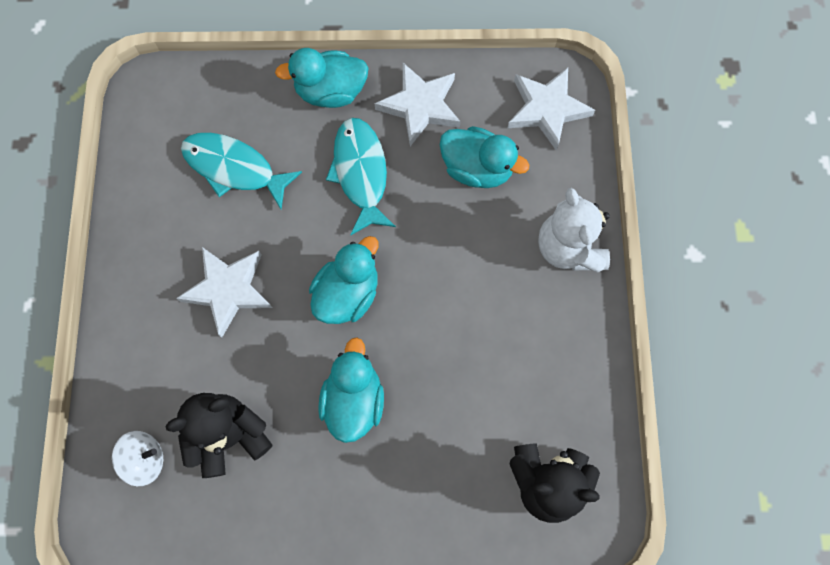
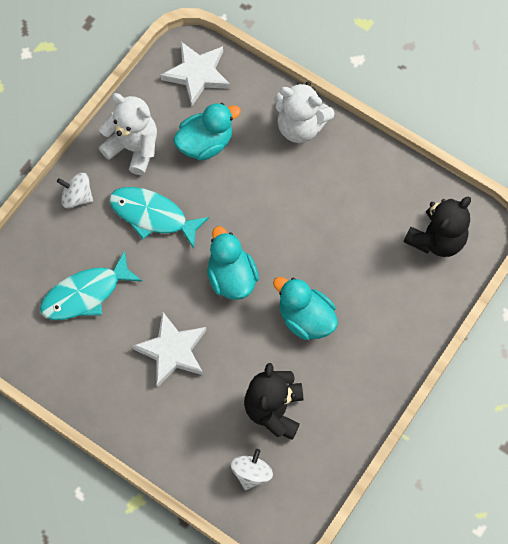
camera: 55 degrees left, 5 degrees down
(330, 92) = (77, 197): turquoise duck -> white spinning top
(420, 106) = (133, 148): white star -> white teddy bear

